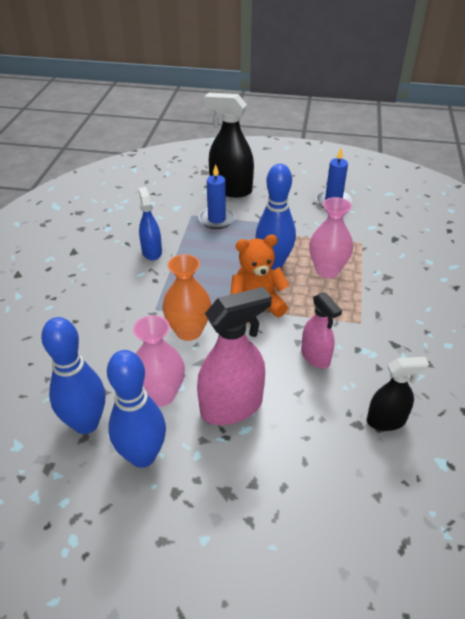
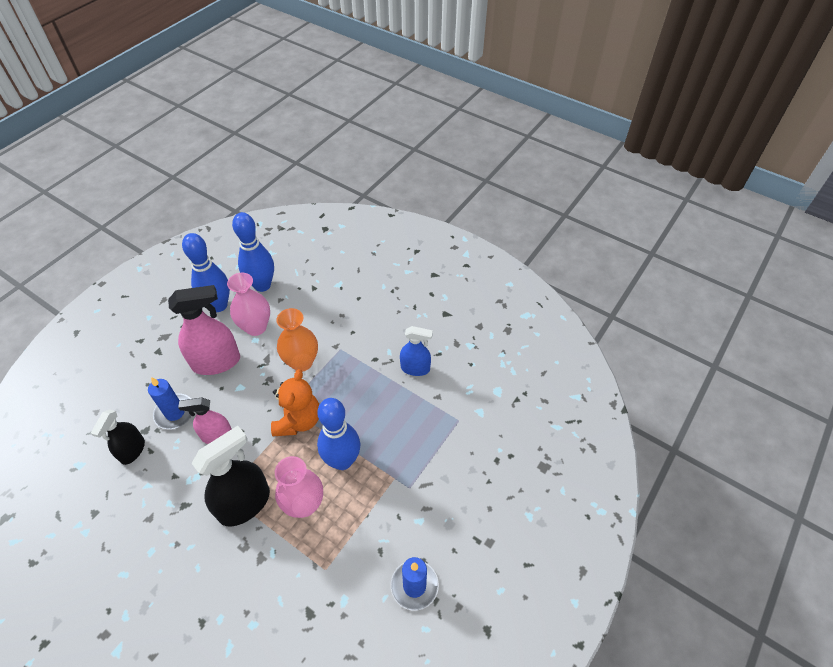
camera: 115 degrees right, 10 degrees up
(216, 219) = (440, 440): blue candle -> blue candle (175, 413)
(230, 189) = (492, 479): black spray bottle -> black spray bottle (245, 504)
(232, 407) = (216, 362): pink spray bottle -> pink spray bottle turned 105 degrees counterclockwise

